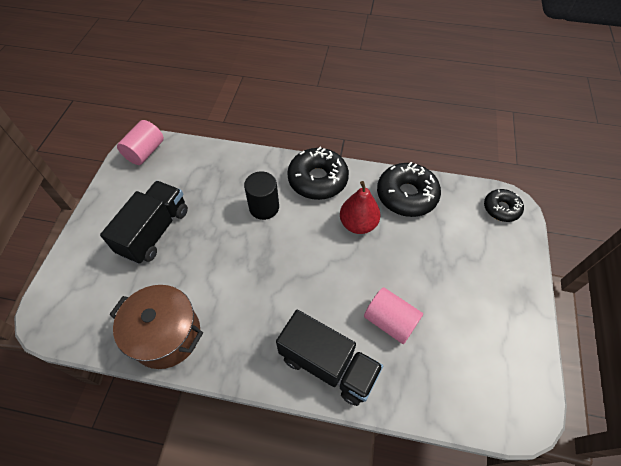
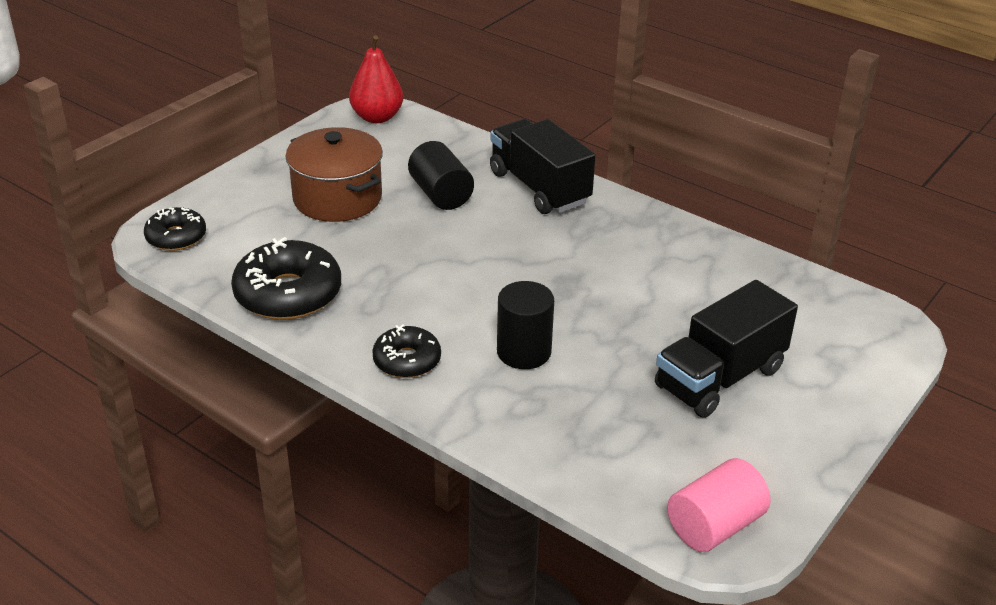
camera: 155 degrees left, 20 degrees down
(166, 335) = (725, 263): brown pot -> brown pot (337, 198)
(317, 179) = (407, 360): black donut -> black donut, size x0.59
(358, 224) = (395, 286): red pear -> red pear (377, 117)
(390, 321) = (440, 194): pink cylinder -> black cylinder

